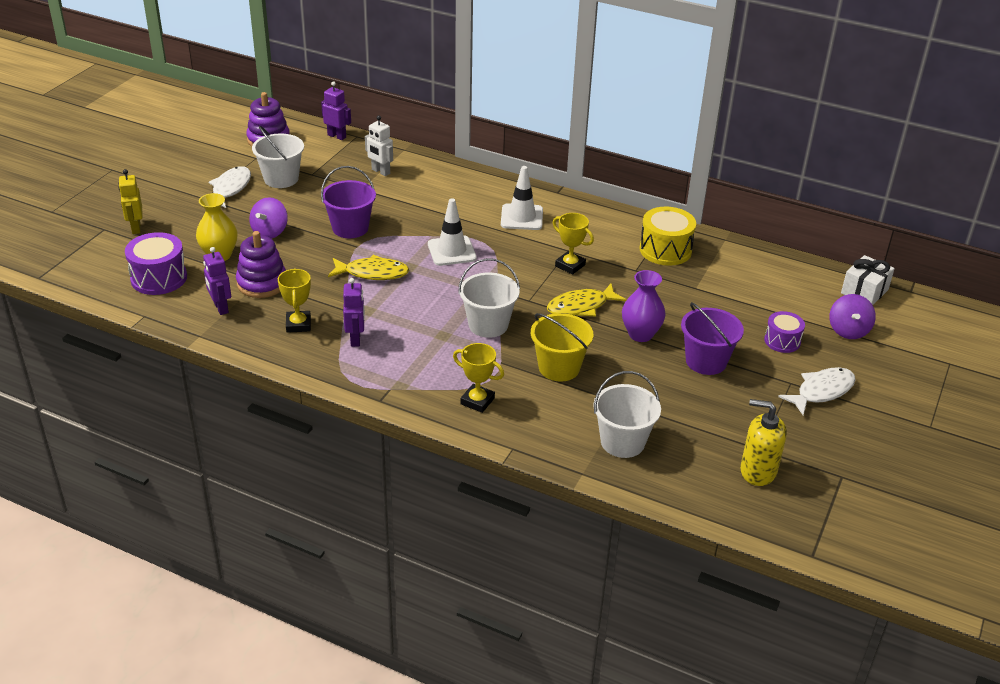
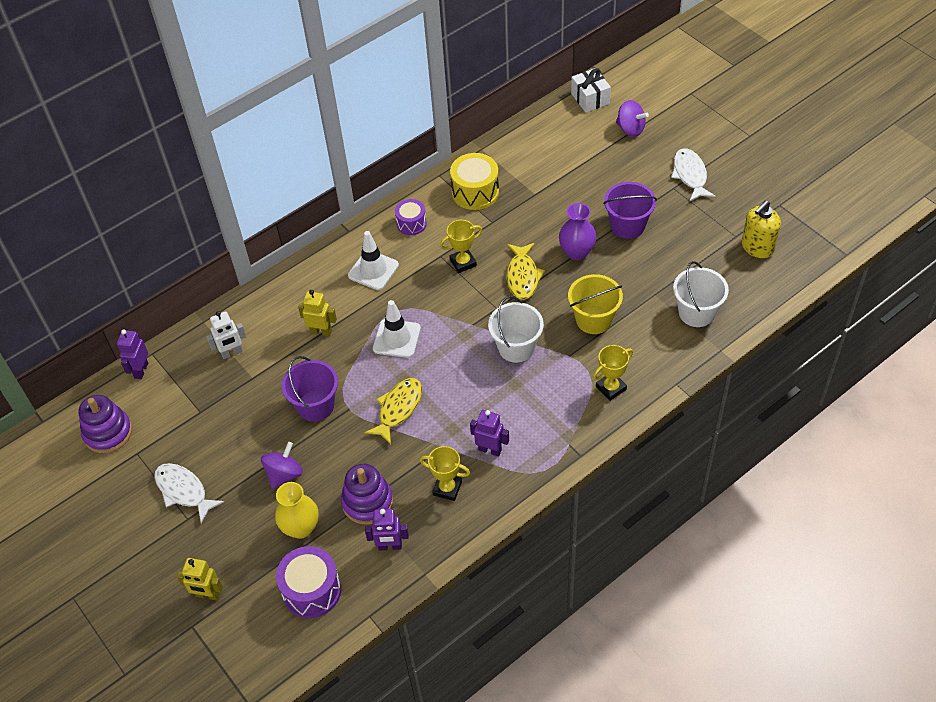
camera: 60 degrees left, 15 degrees up
(270, 232) = (284, 474): purple spinning top -> purple spinning top turned 105 degrees counterclockwise
(281, 179) = (192, 440): white bucket -> none
(337, 136) = (141, 370): purple robot -> purple robot turned 45 degrees counterclockwise
(432, 209) = (321, 331): none -> yellow robot
(782, 341) = (625, 171): purple drum -> purple drum (411, 223)

